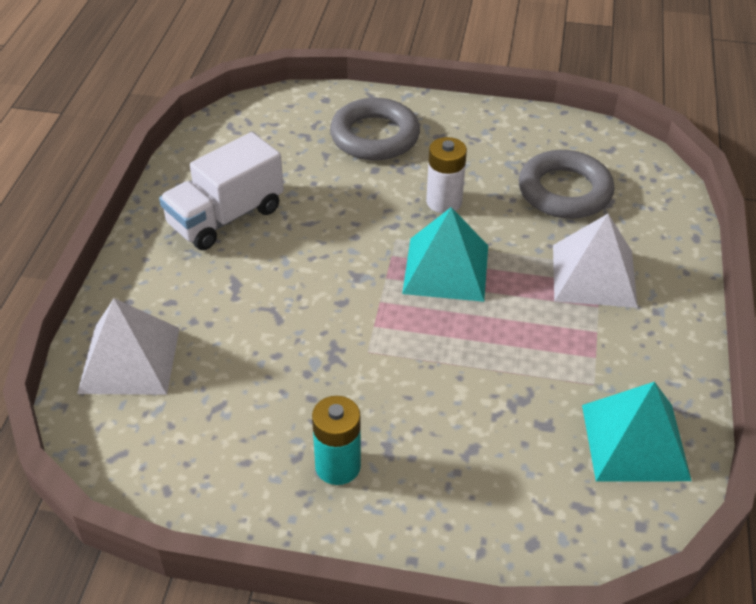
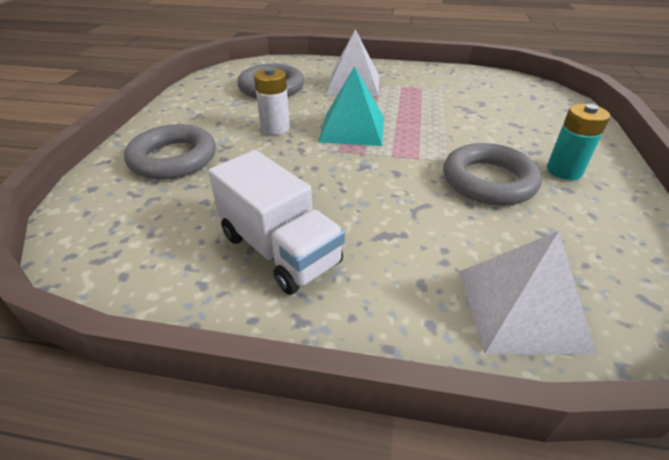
camera: 90 degrees left, 5 degrees down
(319, 381) = (488, 181): none -> grey ring
(634, 441) = (480, 82): turquoise pyramid -> none

